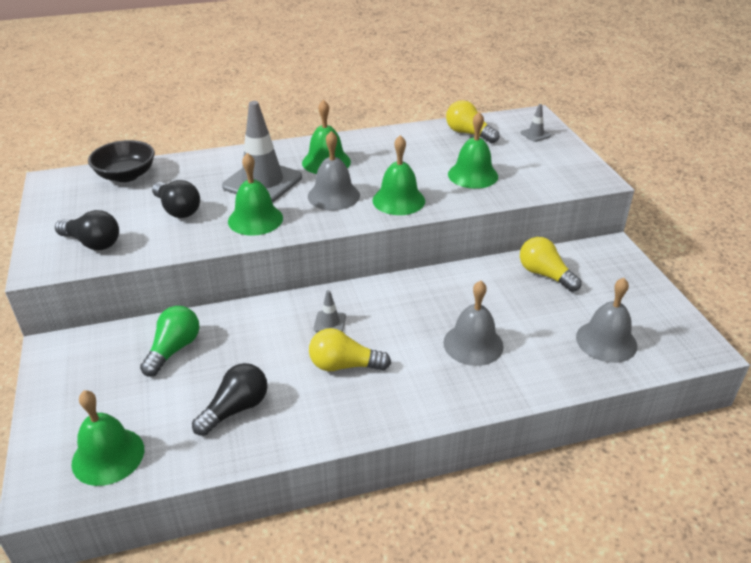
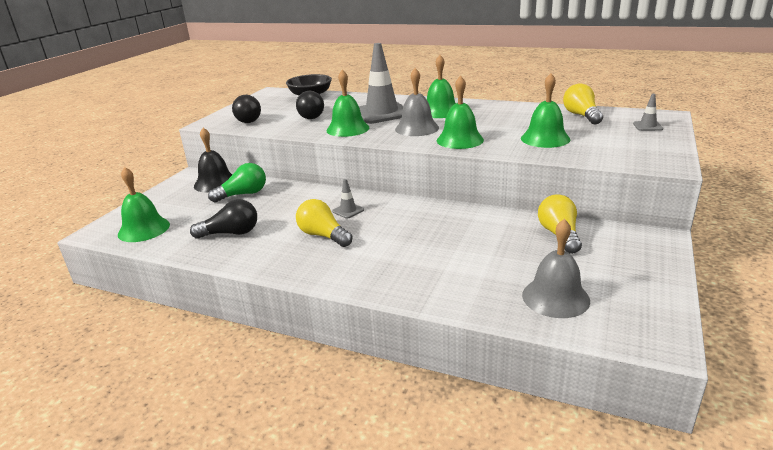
camera: 40 degrees right, 10 degrees down
(109, 347) = (215, 183): none -> black bell
(473, 344) = (431, 257): grey bell -> none

